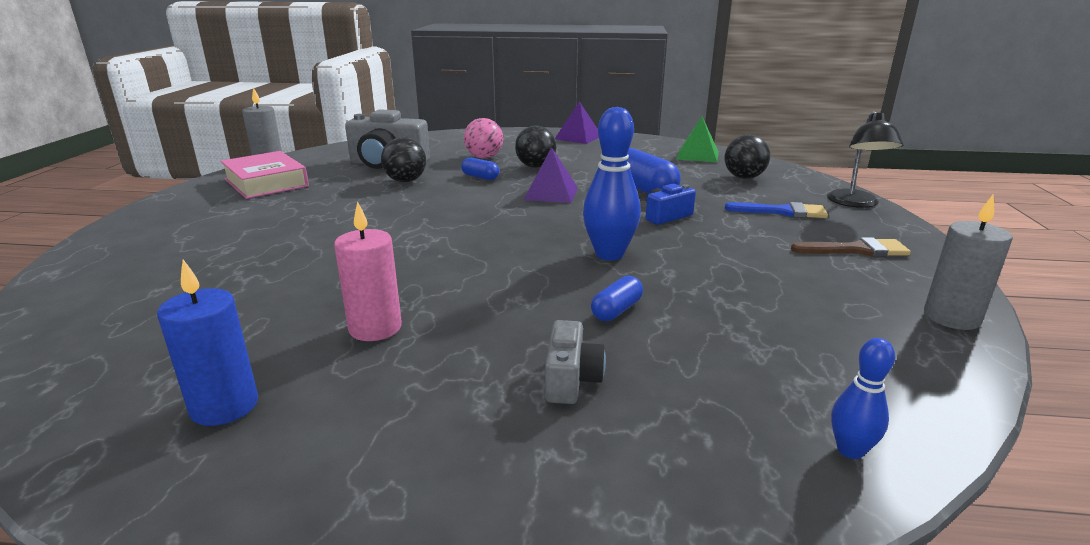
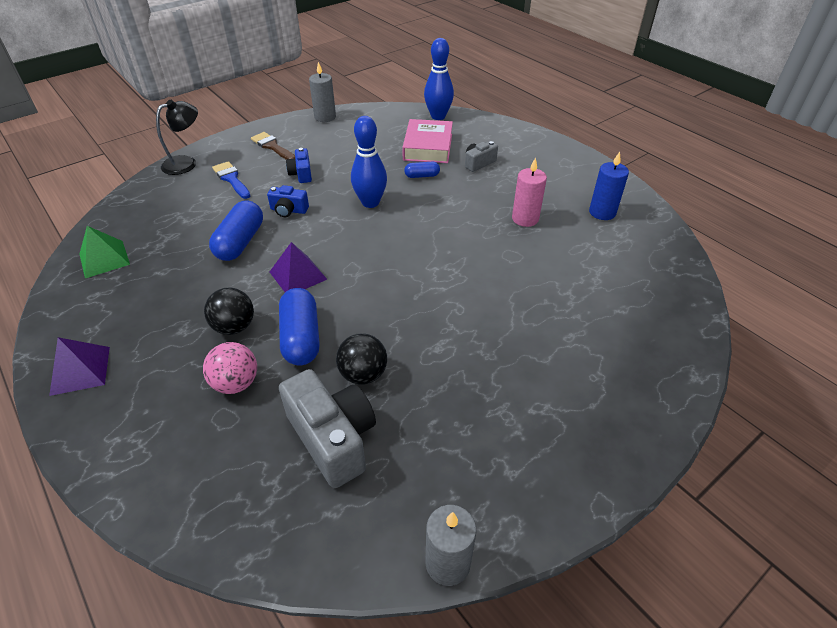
camera: 135 degrees left, 20 degrees up
(266, 183) = (486, 471): pink book -> pink book (428, 147)
(480, 177) = (301, 337): blue capsule -> blue capsule, size x1.89
(744, 177) = (162, 214): black ball -> none
(745, 243) = (301, 174): none -> blue camera
(850, 450) = (438, 116): blue bowling pin -> blue bowling pin, size x1.87

